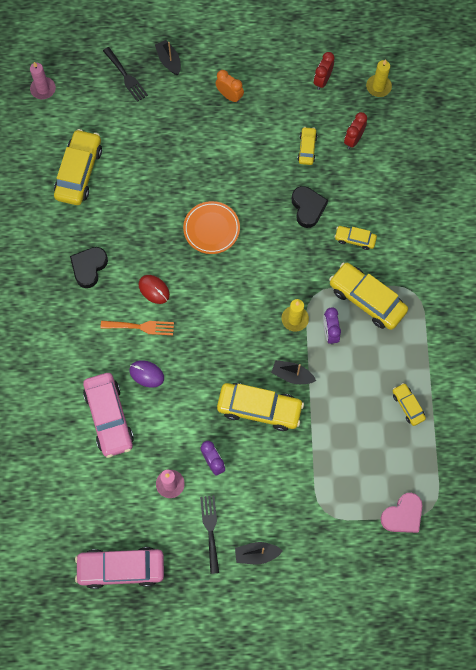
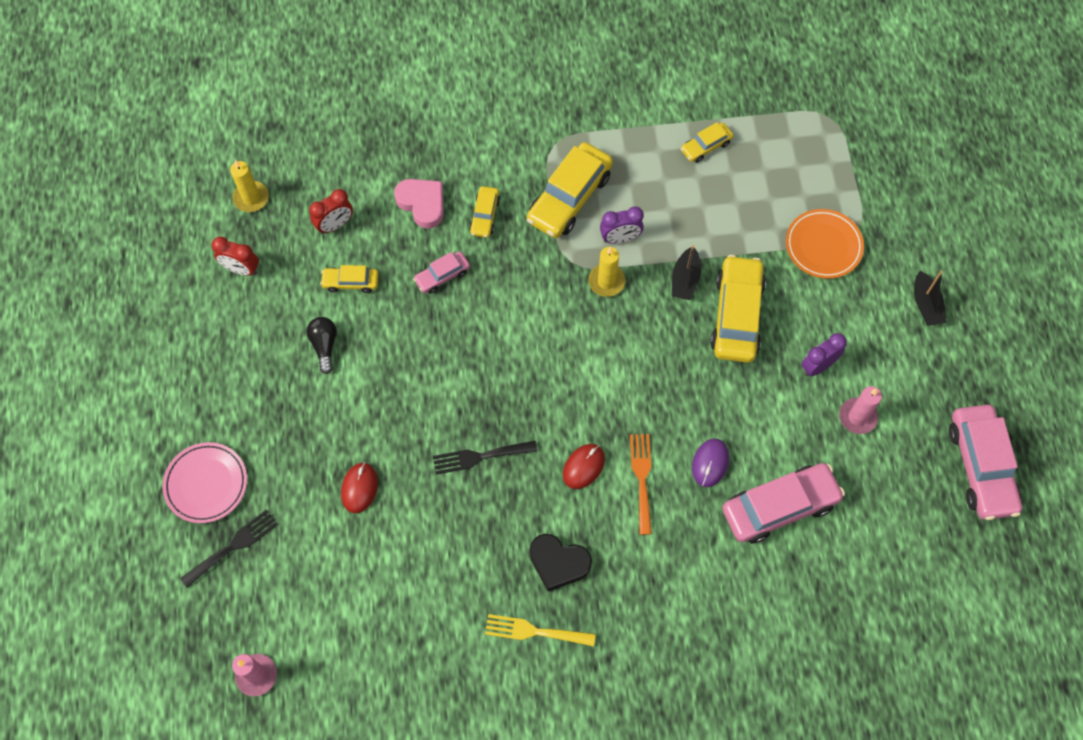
camera: 95 degrees left, 5 degrees down
(46, 249) = (534, 631): none -> yellow fork
(79, 172) = (403, 598): yellow car -> none
(155, 149) = (359, 488): none -> red mouse
(169, 61) = (206, 484): black boat -> pink plate
(210, 530) = (907, 361): black fork -> black fork (479, 457)
(211, 229) = (483, 397): orange plate -> orange plate (823, 246)
(229, 96) = (267, 391): orange clock -> none
(259, 131) = (324, 346): none -> black light bulb
(308, 208) = (442, 276): black heart -> pink car
(353, 139) = (335, 225): red clock -> red clock turned 60 degrees counterclockwise
(402, 515) = (844, 147): pink heart -> pink heart (422, 204)

